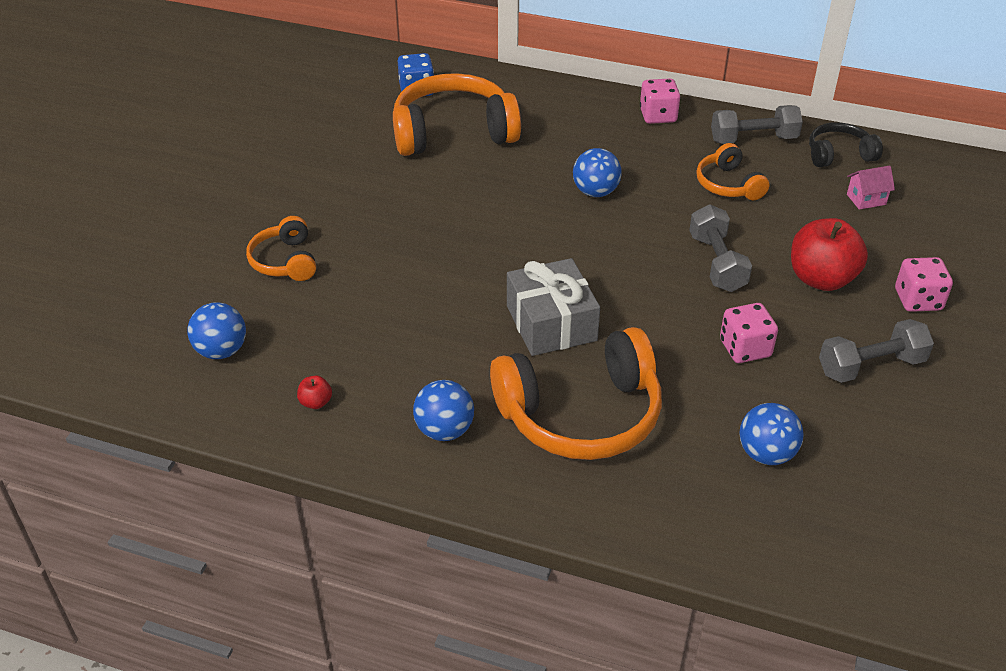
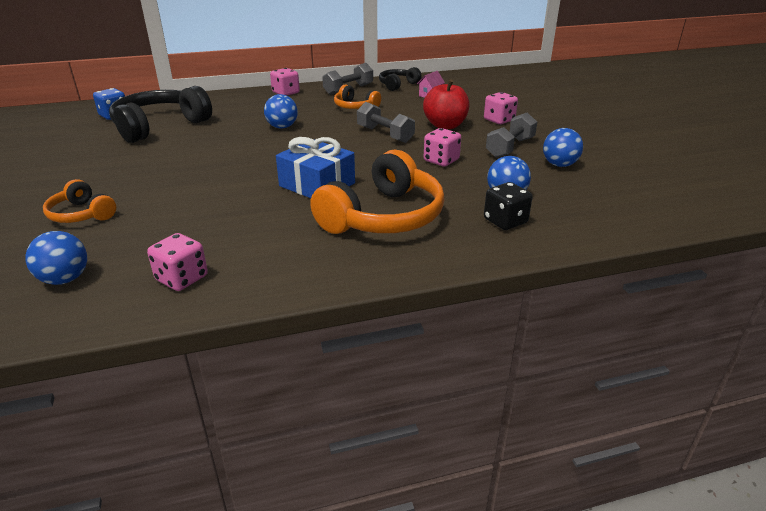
camera: 35 degrees left, 10 degrees down
(316, 402) = (182, 278): red apple -> pink dice
(444, 430) = (301, 256): blue ball -> blue ball (559, 165)
(453, 132) = (160, 126): orange headphones -> black headphones
(551, 323) = (317, 184): grey gift -> blue gift
(719, 495) = (505, 221): none -> black dice

